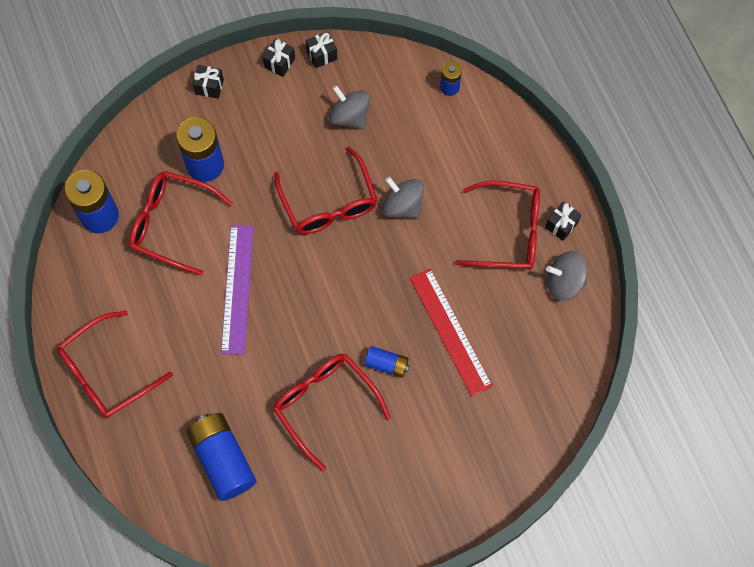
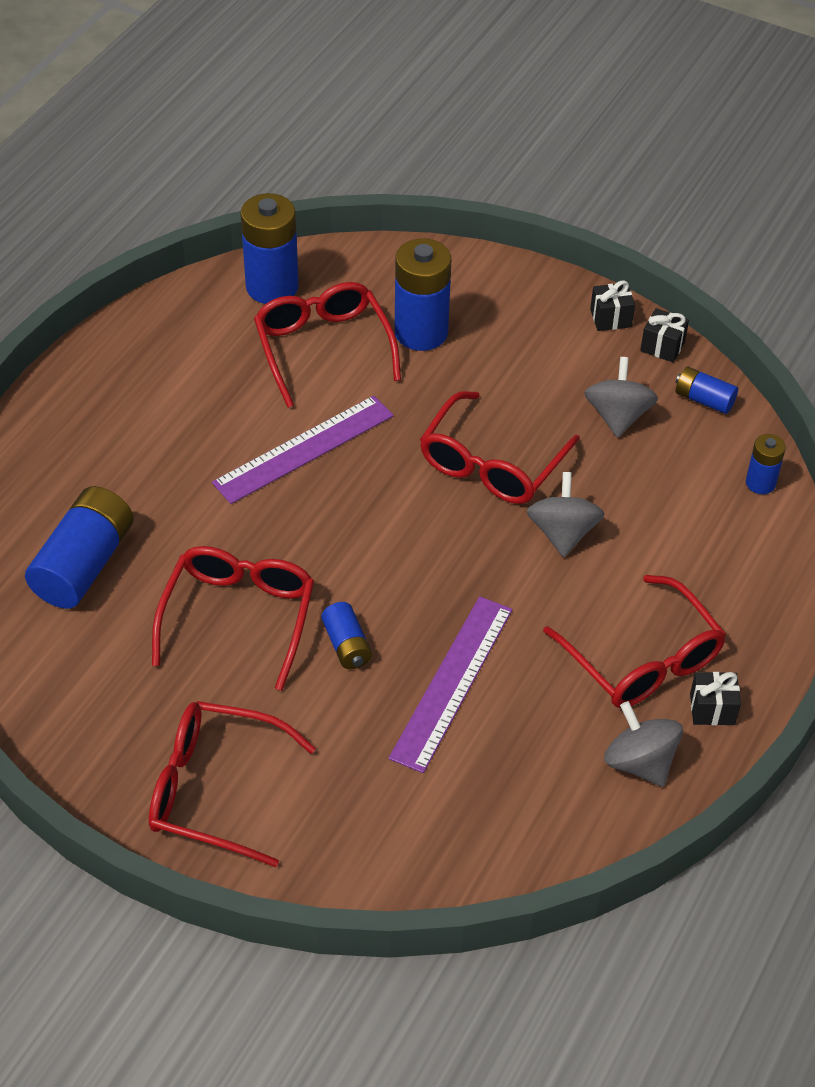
camera: 50 degrees right, 20 degrees down
(107, 373) = (97, 402): red glasses -> red glasses (215, 790)
(209, 87) = (515, 280): black gift -> none
(374, 66) = (704, 399): none -> blue battery
(450, 331) = (451, 682): red ruler -> purple ruler

